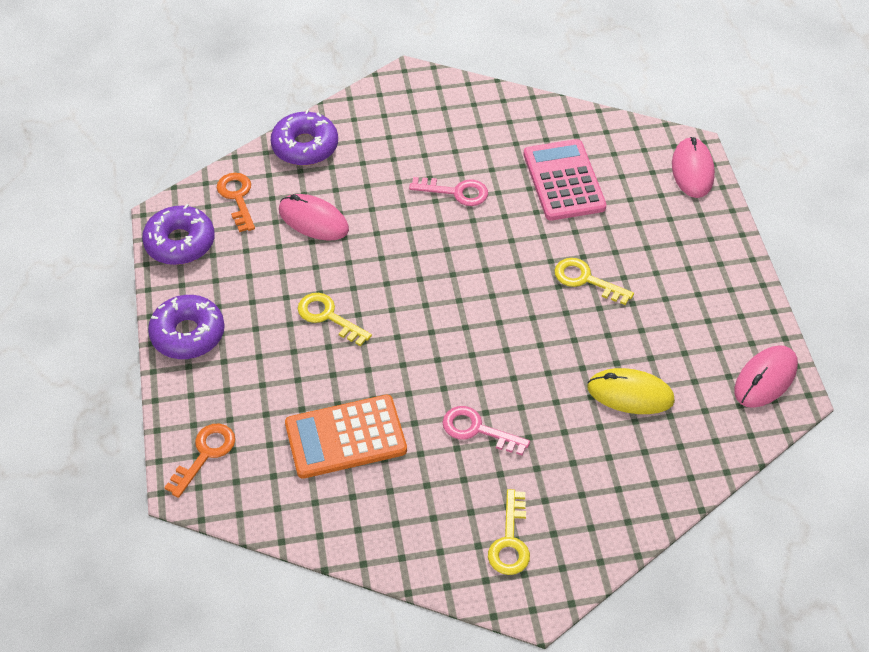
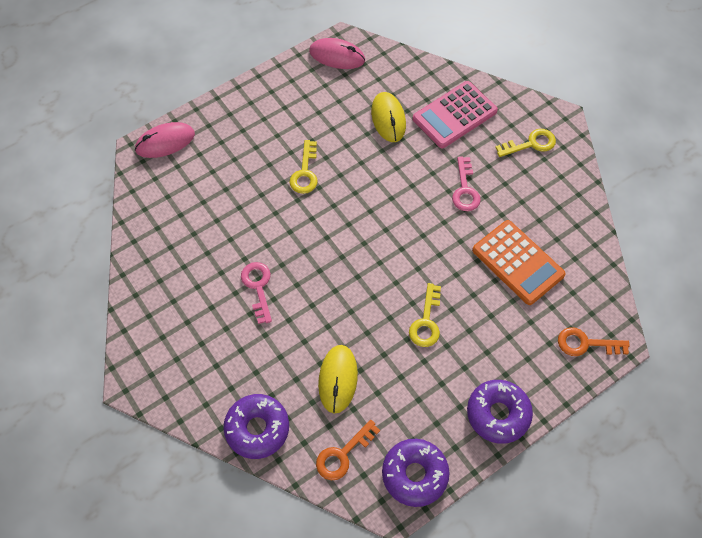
camera: 115 degrees left, 10 degrees up
(313, 220) = (338, 379): pink mouse -> yellow mouse
(563, 181) = (212, 219): pink calculator -> pink calculator (454, 115)

